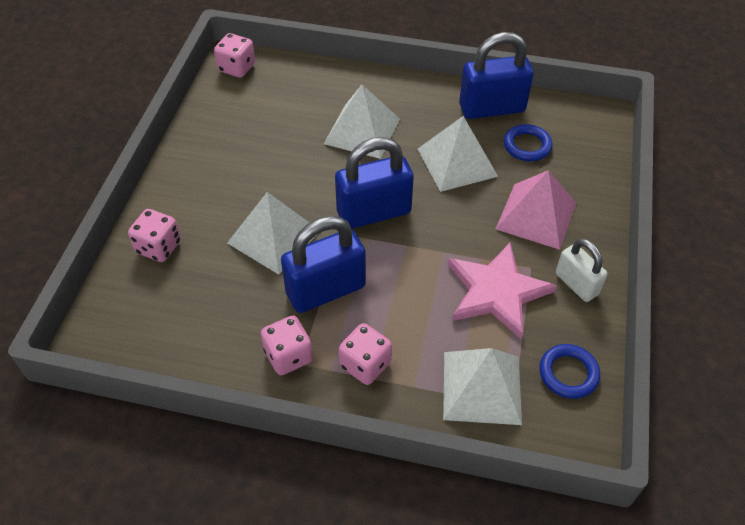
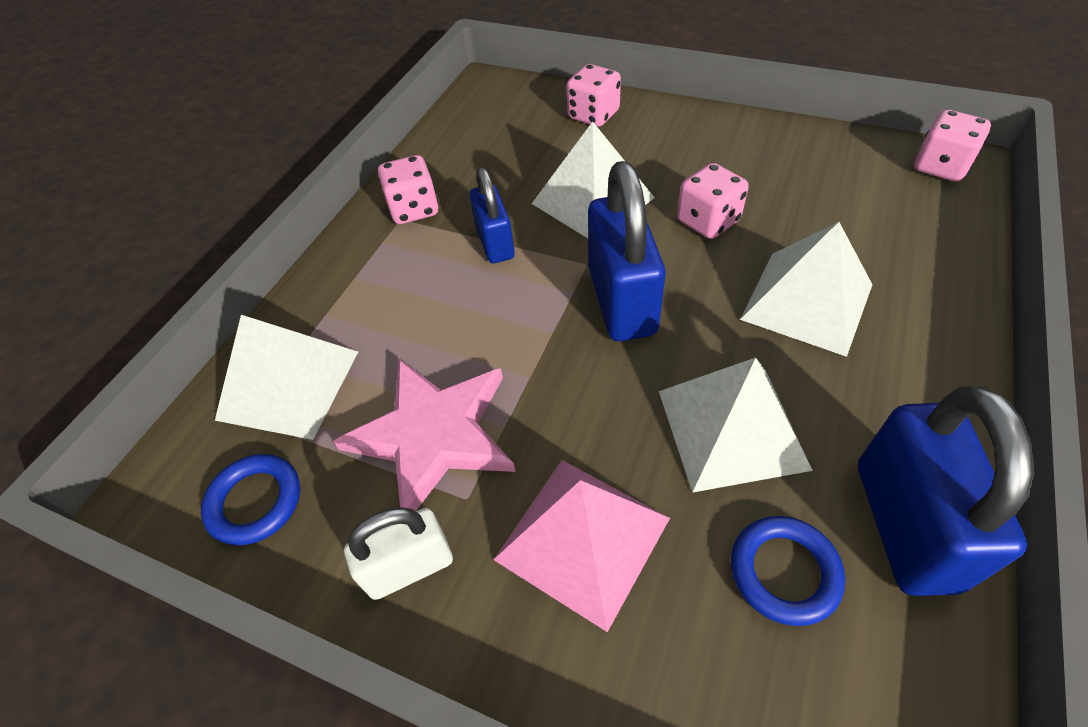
camera: 105 degrees right, 0 degrees up
(326, 290) = (495, 243): blue padlock -> blue padlock, size x0.61
(365, 364) = (375, 272): pink dice -> pink dice (708, 221)

